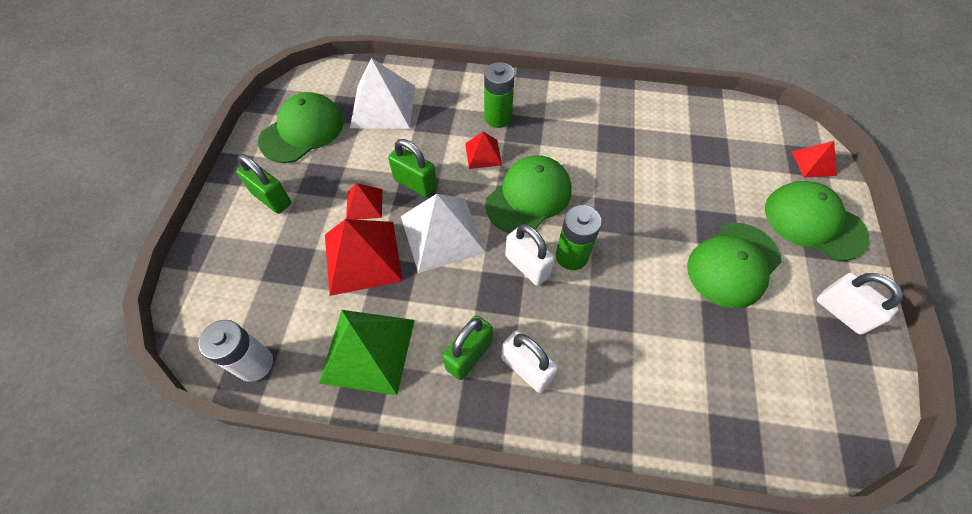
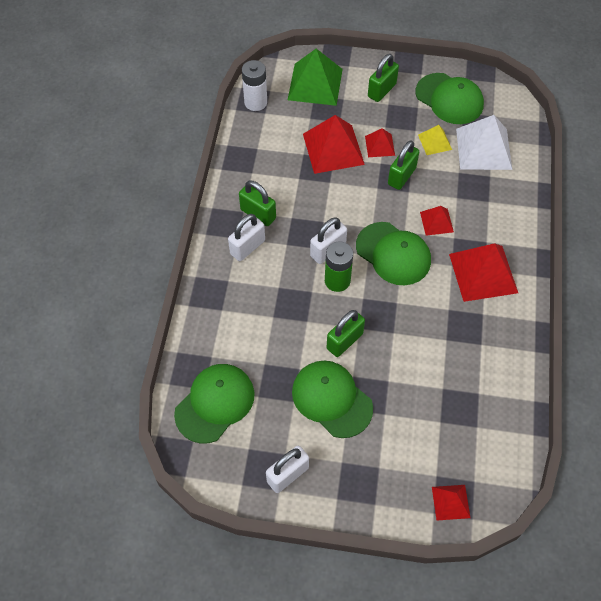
camera: 90 degrees right, 0 degrees up
(366, 149) = (435, 142): none -> yellow pyramid
(368, 350) = (263, 158): green pyramid -> green pyramid (315, 84)
(442, 234) = (355, 196): white pyramid -> none
(498, 118) = (480, 233): green battery -> none
(549, 119) = (483, 273): none -> red pyramid
(654, 250) = (344, 341): none -> green padlock
(813, 222) = (378, 480): green cap -> green cap (215, 403)

